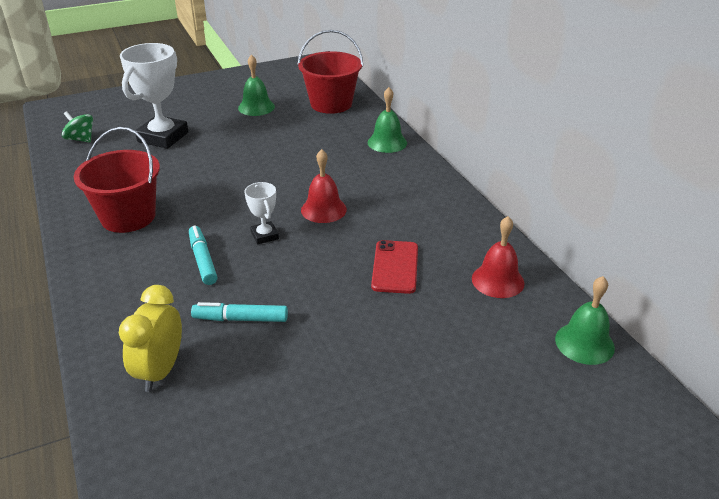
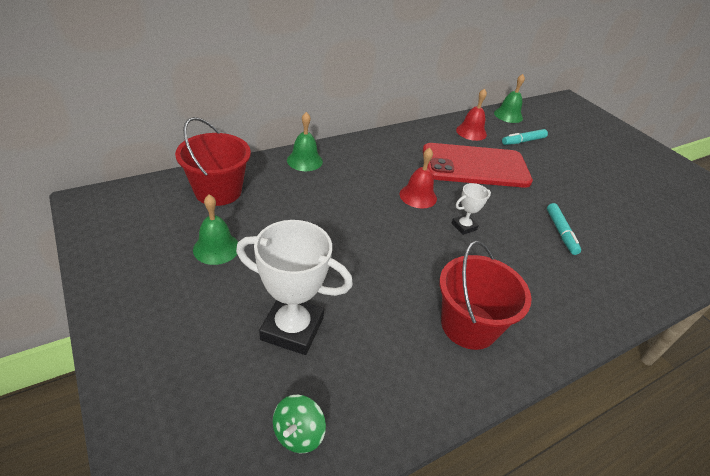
camera: 100 degrees left, 5 degrees up
(160, 371) = (629, 266): yellow clock -> none
(203, 260) = (509, 259): turquoise marker -> turquoise marker (523, 141)
(395, 267) = (475, 166): red phone -> red phone, size x2.00

